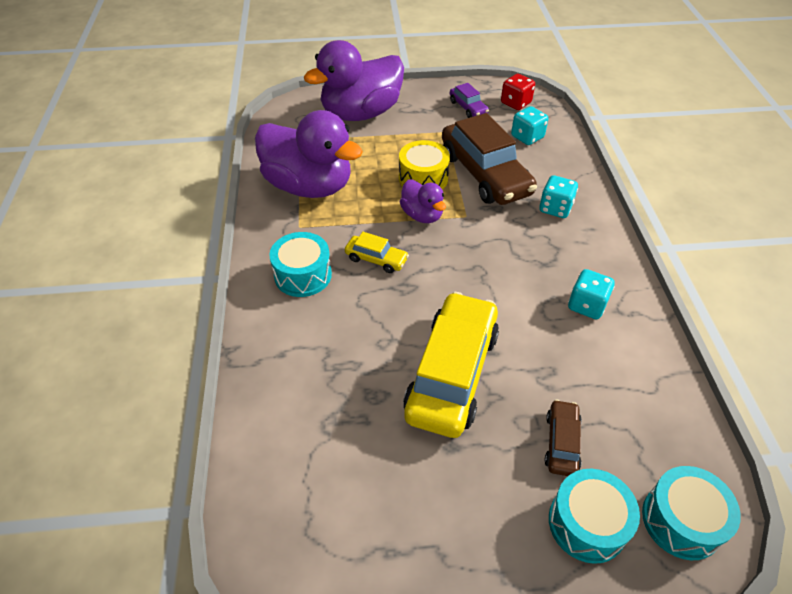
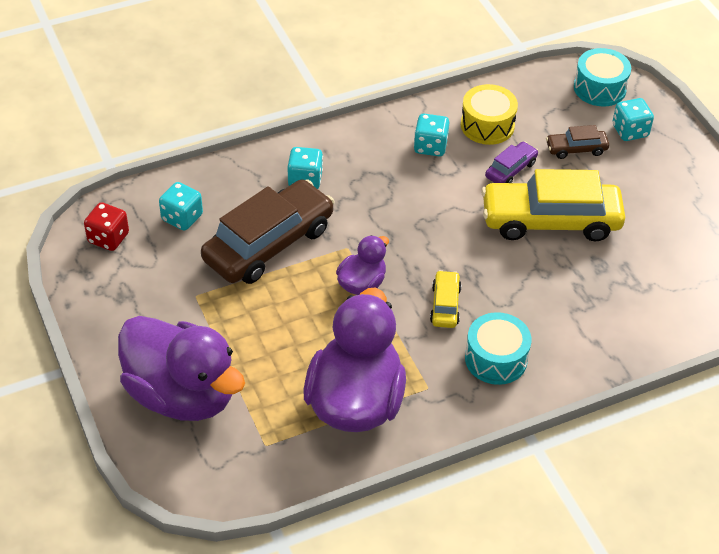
camera: 110 degrees left, 0 degrees up
(423, 178) = (298, 297): yellow drum -> yellow drum (487, 125)
(468, 108) = (133, 283): purple car -> purple car (511, 170)
(587, 523) = (630, 131): turquoise drum -> turquoise dice

